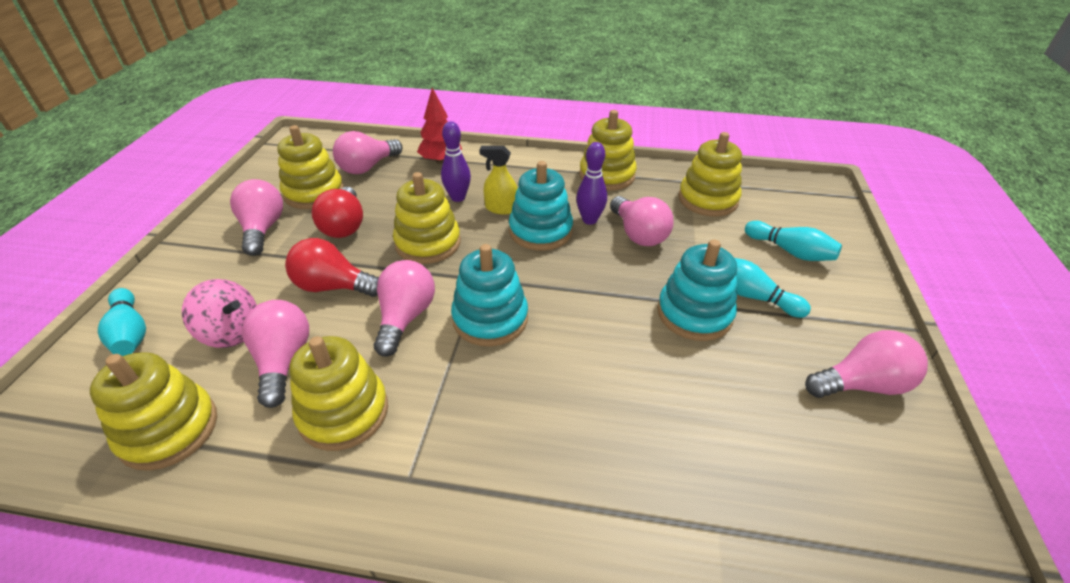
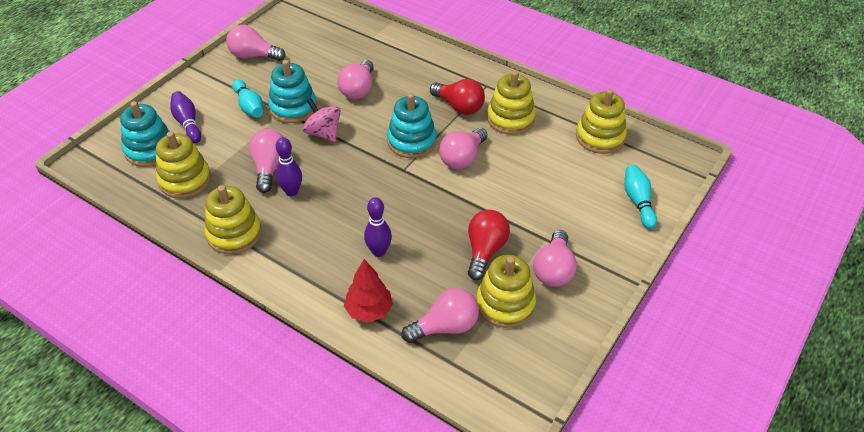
camera: 155 degrees left, 5 degrees up
(231, 332) = (572, 182): pink spinning top -> pink spinning top (323, 133)
(283, 361) = (540, 154): pink light bulb -> pink light bulb (358, 89)
(333, 287) = (503, 195): red light bulb -> red light bulb (459, 107)
(428, 243) = (425, 210): yellow stacking toy -> none
(501, 208) = (350, 226): yellow spray bottle -> none
(540, 231) = (336, 194): turquoise stacking toy -> turquoise stacking toy (150, 150)
(790, 251) = (187, 123): turquoise bowling pin -> purple bowling pin

